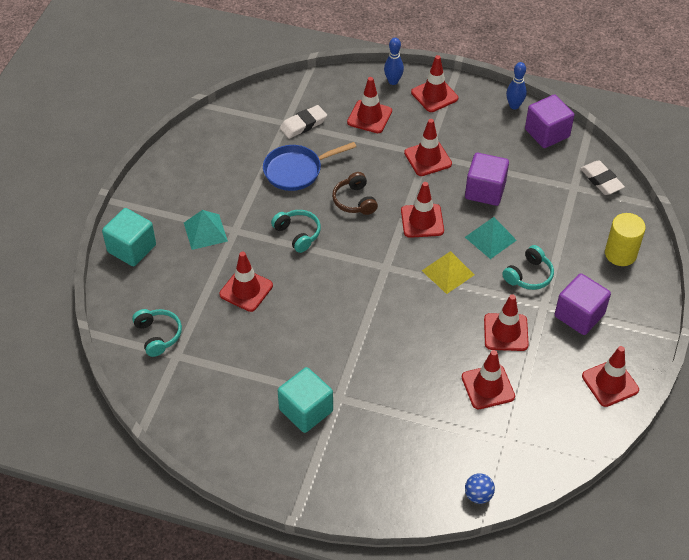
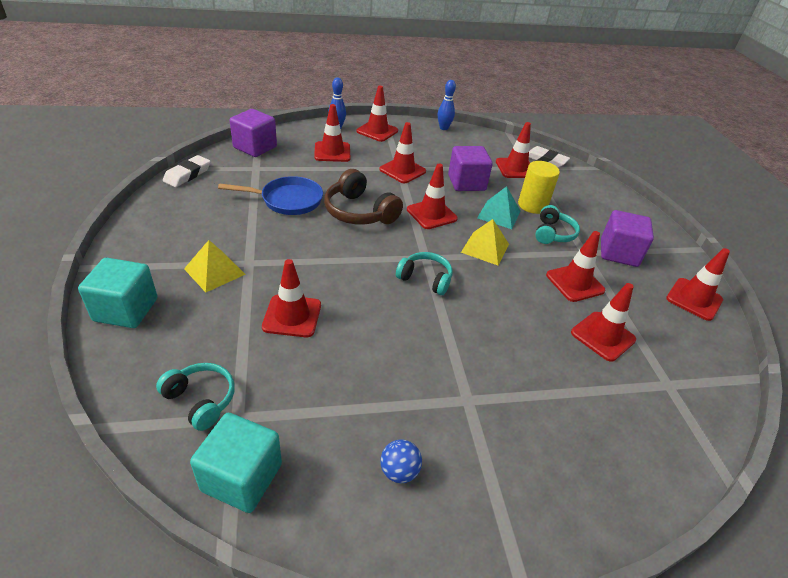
camera: 30 degrees left, 10 degrees down
(205, 231) = (214, 271): turquoise pyramid -> yellow pyramid
(296, 170) = (287, 200): blue pan -> blue pan turned 135 degrees counterclockwise
(298, 234) = (320, 250): turquoise headphones -> turquoise headphones (425, 279)
(303, 124) = (274, 166): white eraser -> white eraser (187, 174)
(306, 410) = (441, 429): turquoise cube -> turquoise cube (242, 477)
(354, 201) = (359, 212): brown headphones -> brown headphones, size x1.54
(478, 495) = (695, 456): blue ball -> blue ball (399, 471)
(547, 133) = (481, 140): purple cube -> purple cube (255, 147)
(555, 184) = (515, 168): none -> red traffic cone
(620, 254) = (604, 202): yellow cylinder -> yellow cylinder (532, 205)

